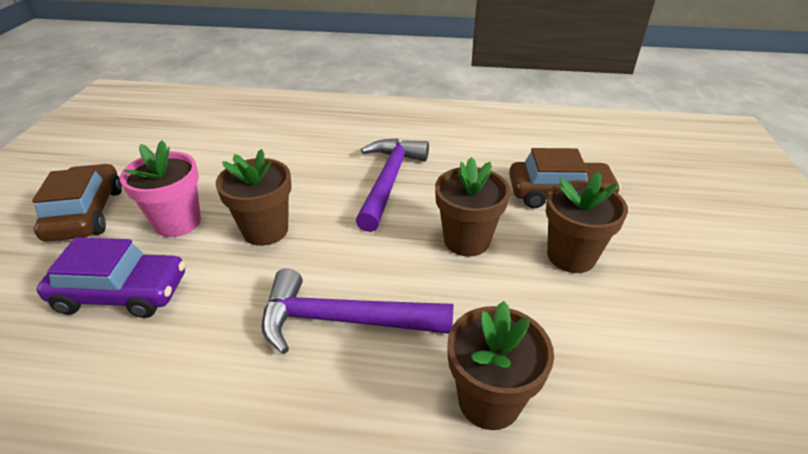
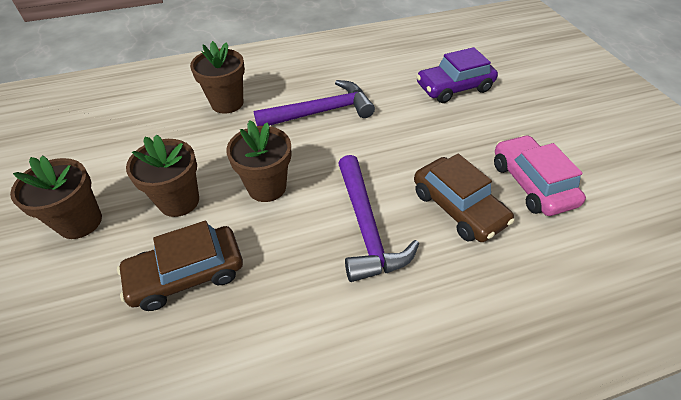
camera: 155 degrees right, 10 degrees up
(86, 213) = (553, 116): brown car -> brown car (458, 207)
(178, 222) = (486, 131): pink flower pot -> none
(215, 169) = (531, 183): none -> pink car
(265, 230) = (421, 145): brown flower pot -> brown flower pot (80, 222)

